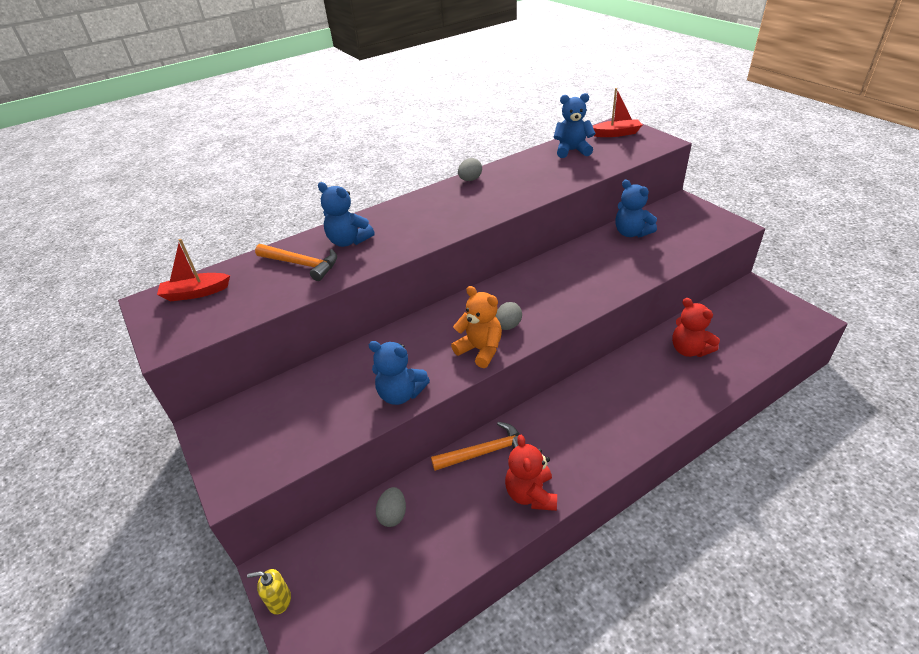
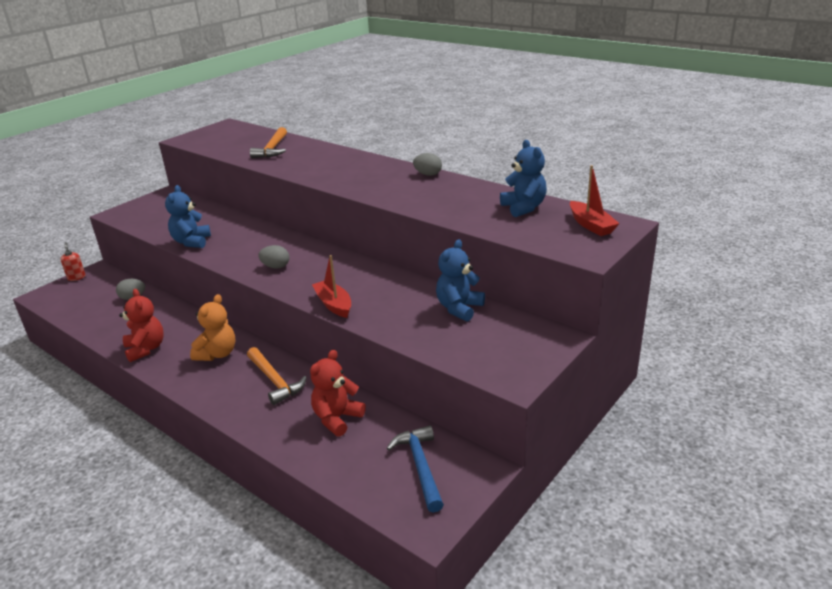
camera: 70 degrees right, 10 degrees down
(196, 293) = (236, 132): red boat -> red boat (334, 304)
(279, 600) = (76, 277): yellow soap dispenser -> red soap dispenser
(348, 241) = (307, 155): blue teddy bear -> none
(480, 350) = (243, 261): orange teddy bear -> orange teddy bear (217, 354)
(485, 452) = (188, 321): orange hammer -> orange hammer (275, 381)
(531, 494) = (146, 349): red teddy bear -> red teddy bear turned 90 degrees clockwise
(751, 314) = (420, 466): none -> blue hammer

